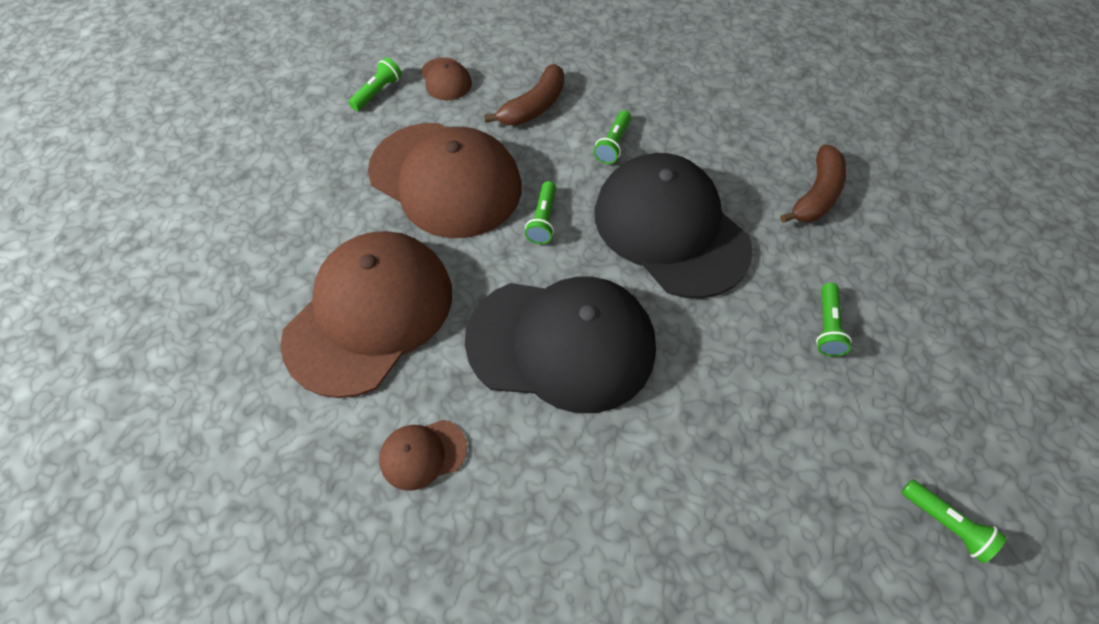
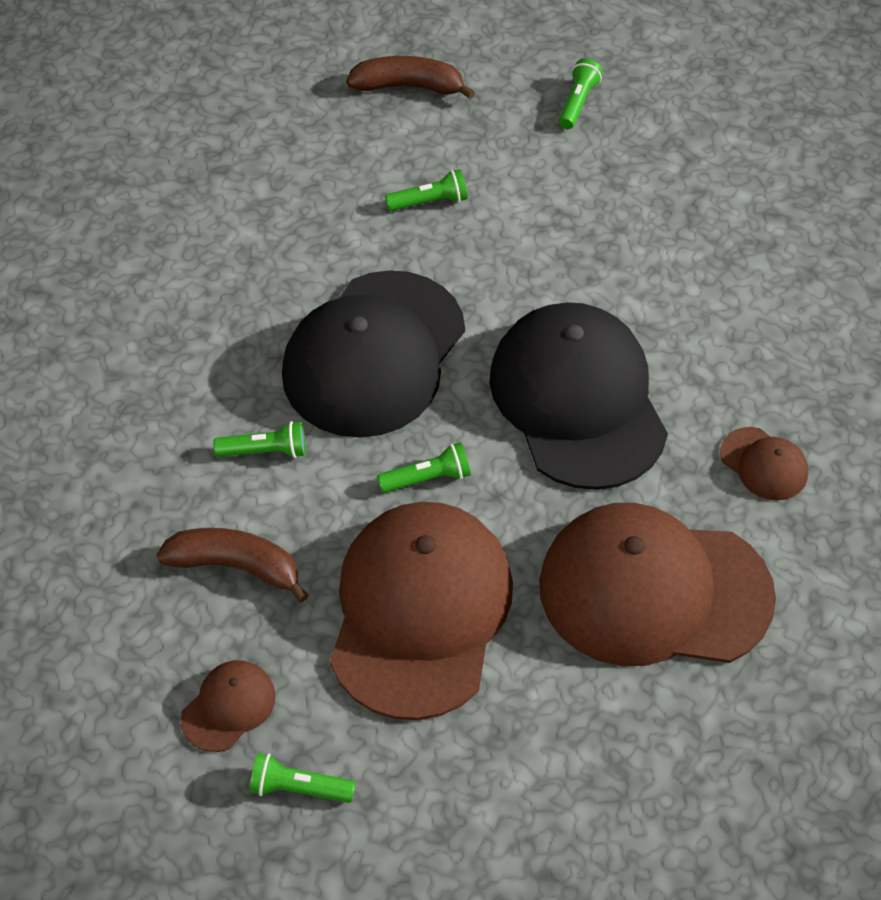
camera: 115 degrees left, 5 degrees down
(816, 195) = (254, 241): brown banana -> brown banana (409, 87)

